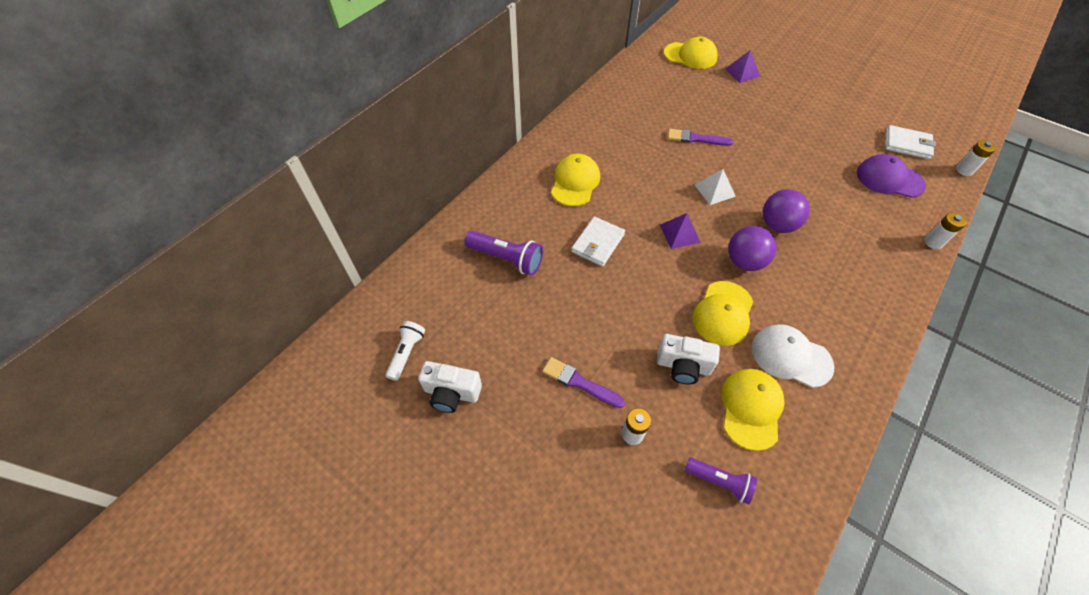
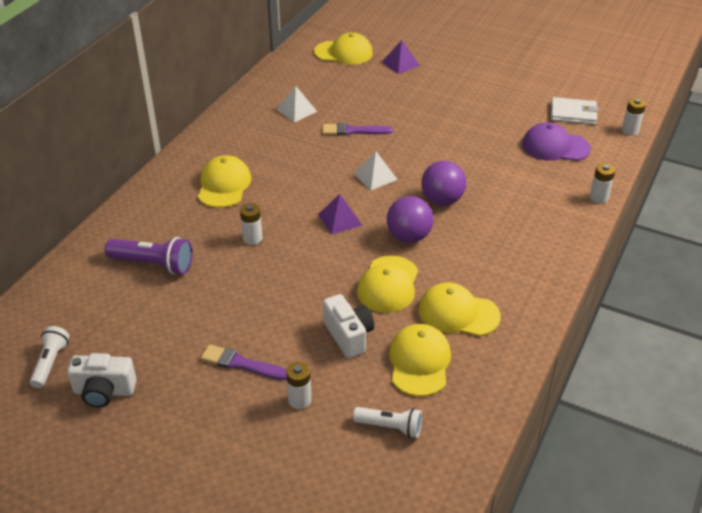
camera: 10 degrees left, 15 degrees down
(597, 243) = (252, 238): white wallet -> white battery
(645, 111) = (296, 110): none -> white pyramid
(683, 366) = (349, 336): white camera -> white camera turned 120 degrees counterclockwise
(719, 481) = (390, 427): purple flashlight -> white flashlight
(791, 356) = (458, 313): white cap -> yellow cap

